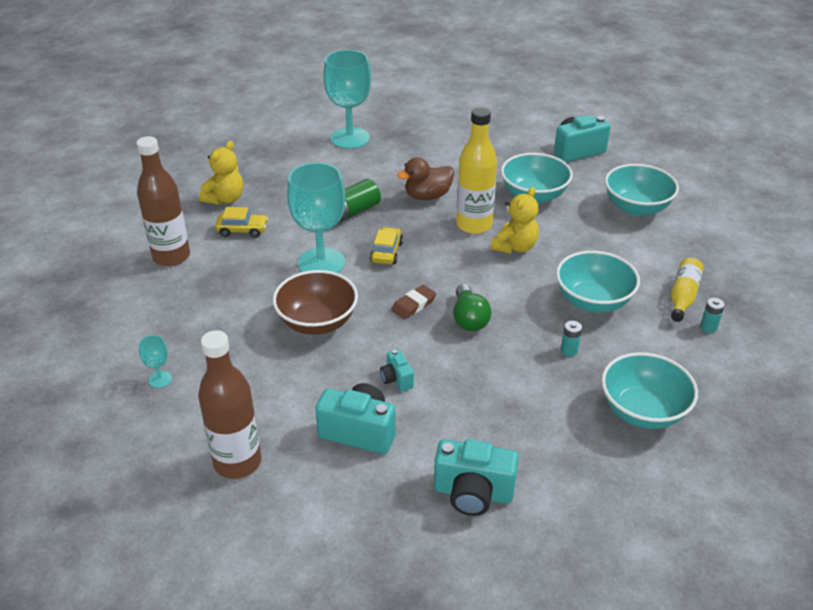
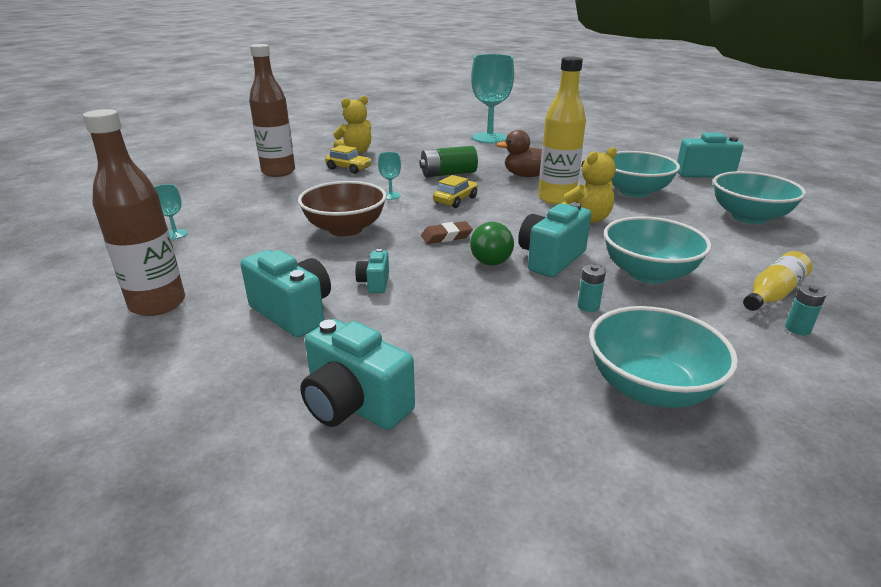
camera: 25 degrees right, 10 degrees down
(321, 263) = (391, 196): turquoise goblet -> turquoise goblet, size x0.42
(514, 307) = (550, 259): none -> turquoise camera

